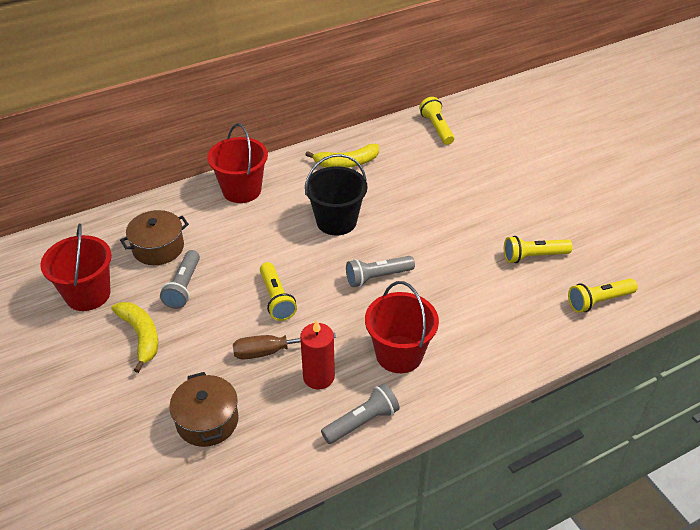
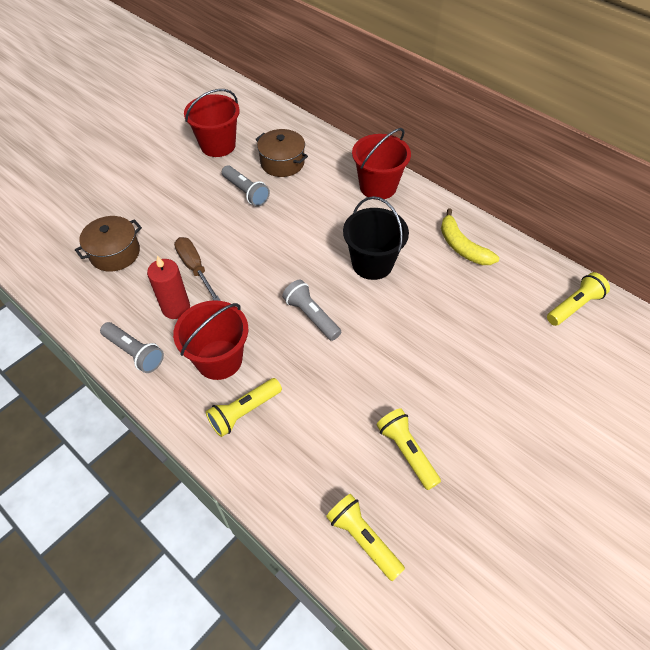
camera: 70 degrees right, 10 degrees up
(141, 336) = (186, 188): yellow banana -> none
(183, 287) = (246, 192): grey flashlight -> grey flashlight turned 120 degrees counterclockwise
(276, 299) = (255, 252): yellow flashlight -> yellow flashlight (244, 412)

